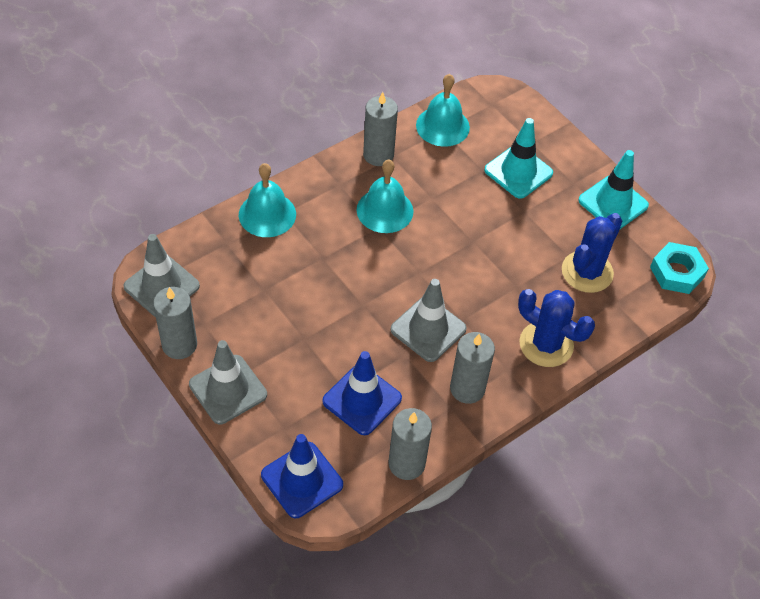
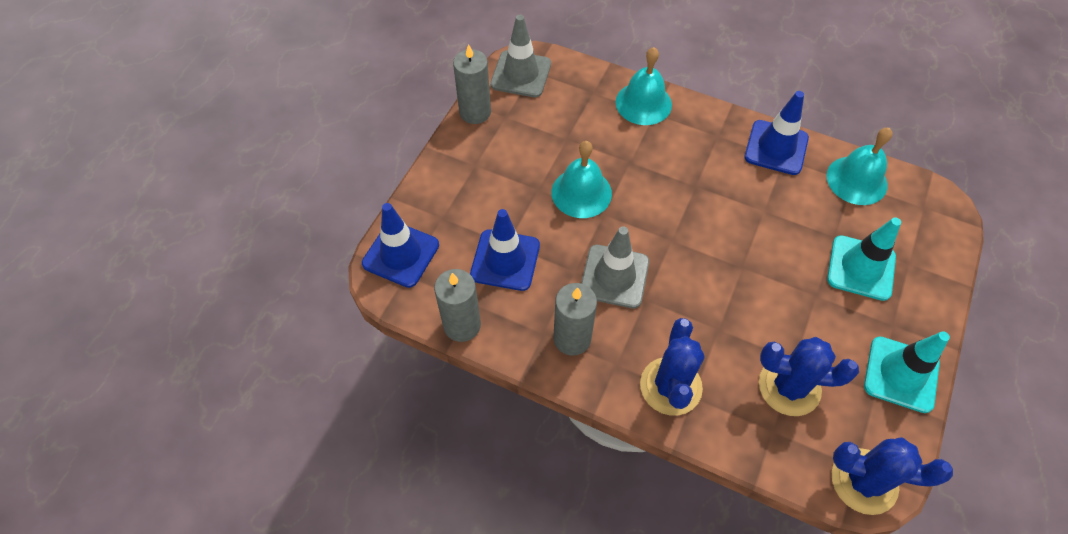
camera: 65 degrees right, 5 degrees up
(228, 389) = (454, 163): grey traffic cone -> none
(378, 155) = (776, 147): grey candle -> blue traffic cone
(385, 210) = (718, 182): turquoise bell -> turquoise bell (581, 192)
(677, 272) = (864, 481): turquoise nut -> blue cactus

